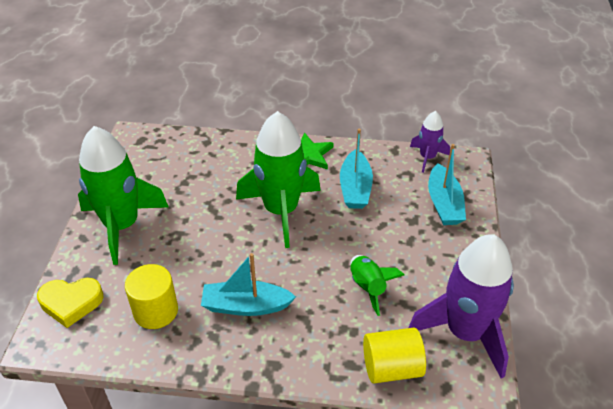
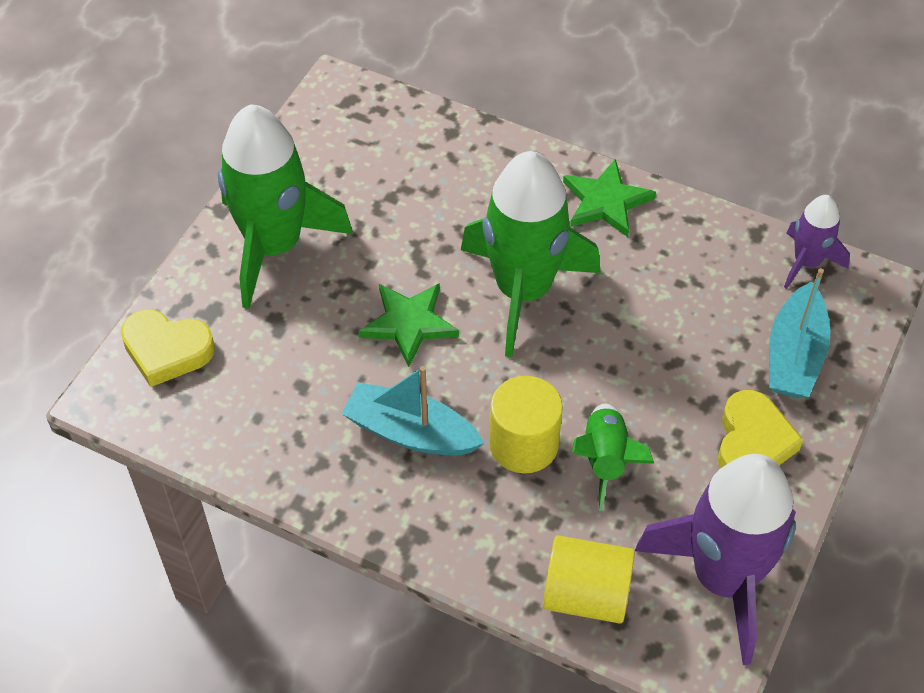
camera: 20 degrees right, 10 degrees up
(155, 311) = (279, 399): yellow cylinder -> yellow cylinder (524, 444)
(221, 246) = (409, 324): none -> green star
(355, 188) = (659, 284): turquoise boat -> none
(444, 254) = (752, 442): none -> yellow heart

